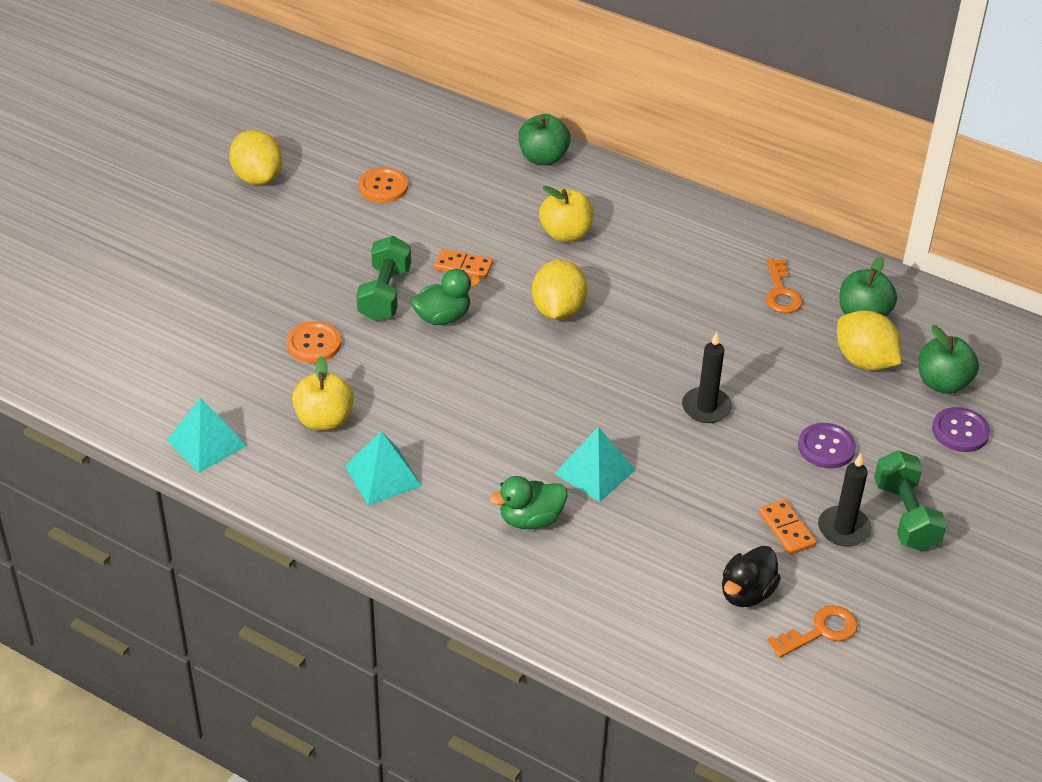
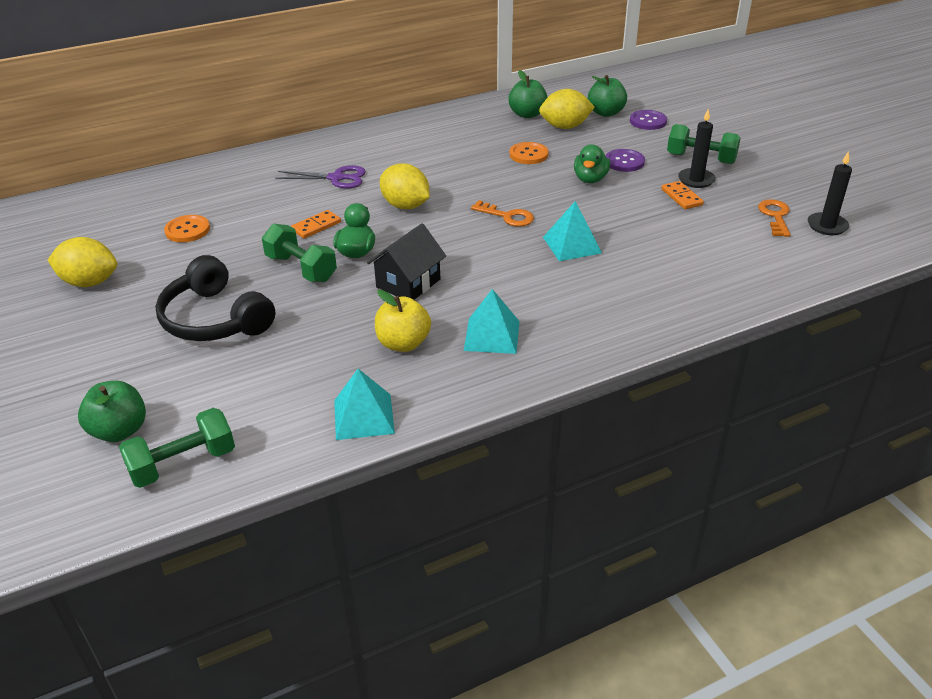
camera: 55 degrees left, 5 degrees down
(81, 366) = (183, 463): none -> green dumbbell
(266, 282) = (215, 319): none -> black headphones
(314, 344) = (314, 320): orange button -> orange button (528, 154)
(420, 378) = (408, 283): none -> black house
(530, 519) = (595, 285): green duck -> green duck (590, 179)
(543, 158) = (253, 161): green apple -> green apple (119, 431)
(565, 234) = (336, 178): yellow apple -> purple scissors
(706, 407) = (553, 186): black candle -> black candle (827, 226)
(746, 593) = (726, 229): black duck -> none
(781, 292) = (480, 130): orange key -> orange key (507, 216)
(786, 529) = (681, 197): orange domino -> orange domino turned 60 degrees clockwise

